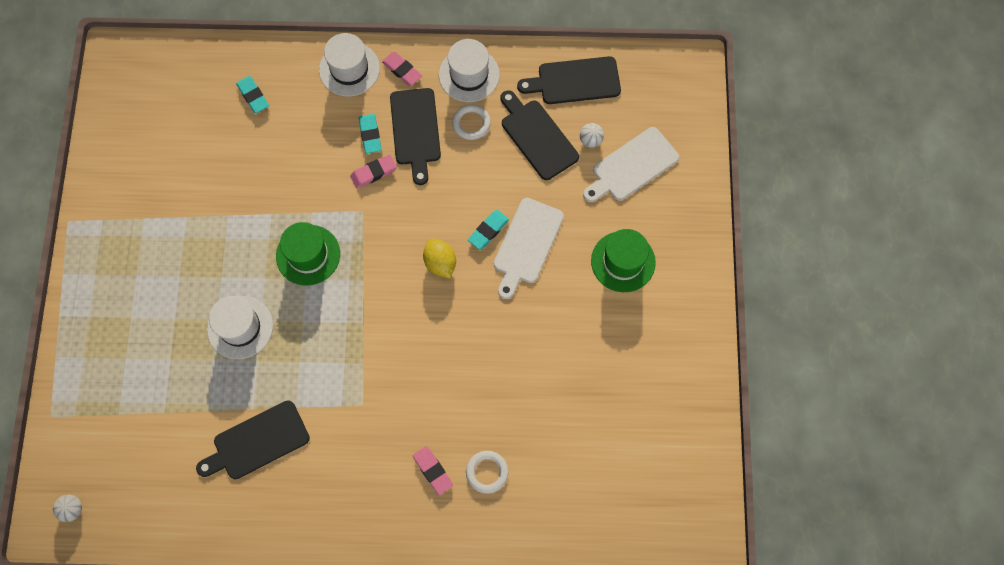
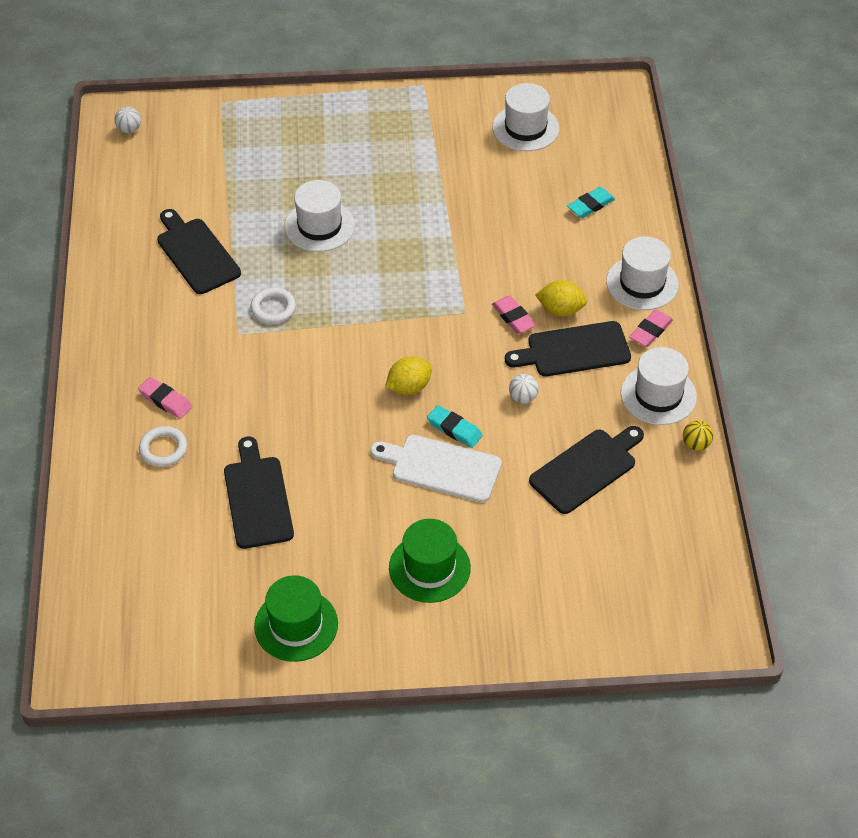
camera: 85 degrees right, 20 degrees down
(146, 137) = (525, 128): none -> white hat
(308, 255) = (406, 271): green hat -> green hat (296, 625)
(370, 135) = (560, 310): turquoise eraser -> yellow lemon
(432, 470) = (165, 400): pink eraser -> pink eraser turned 75 degrees clockwise
(471, 123) = (592, 402): white ring -> white ring (273, 308)
(520, 56) = (696, 444): none -> yellow ball
(574, 81) = (672, 503): black cutting board -> black cutting board (257, 498)
(590, 140) = (591, 525): white ball -> white ball (523, 397)
(632, 166) = (562, 572): white cutting board -> none

